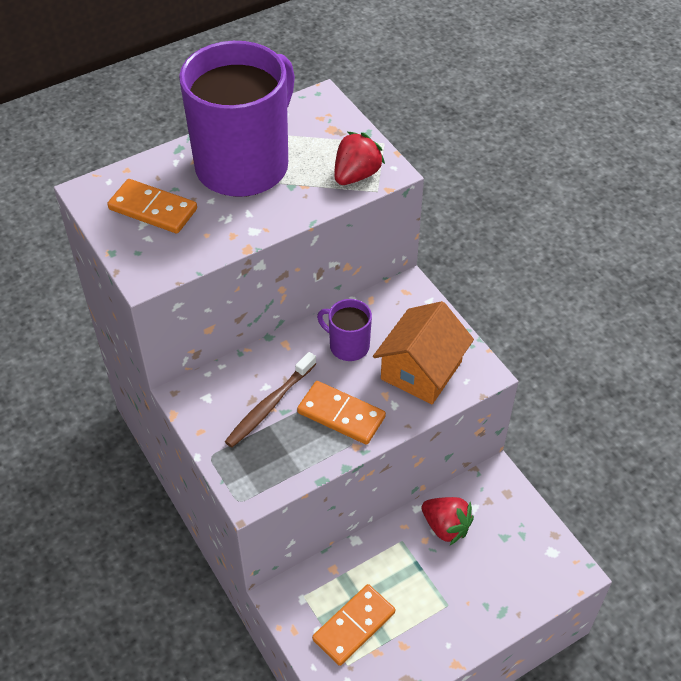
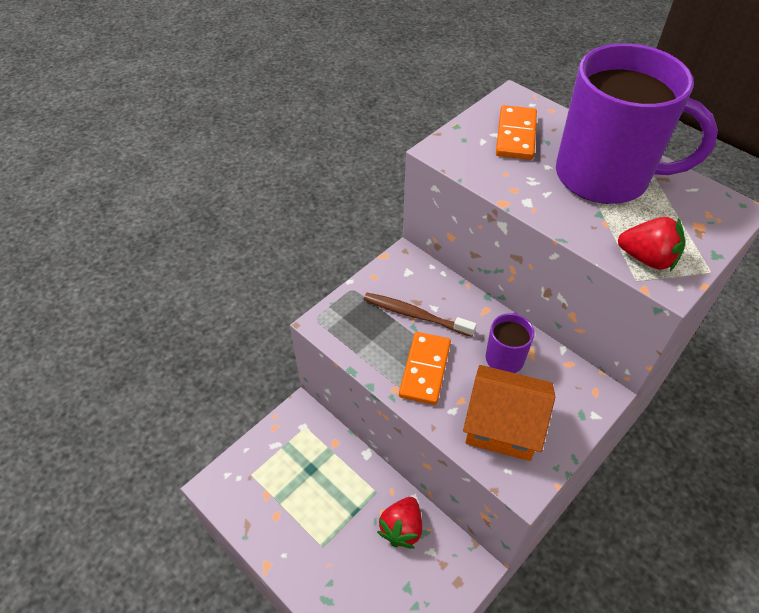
camera: 75 degrees right, 0 degrees up
(354, 626) = (286, 471): orange domino -> none

